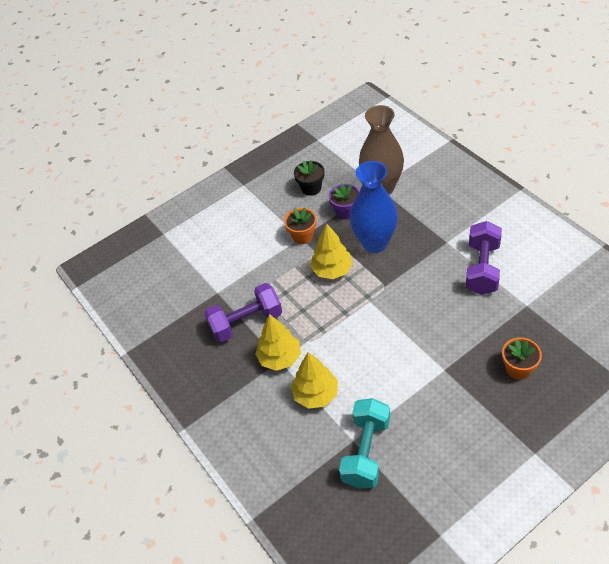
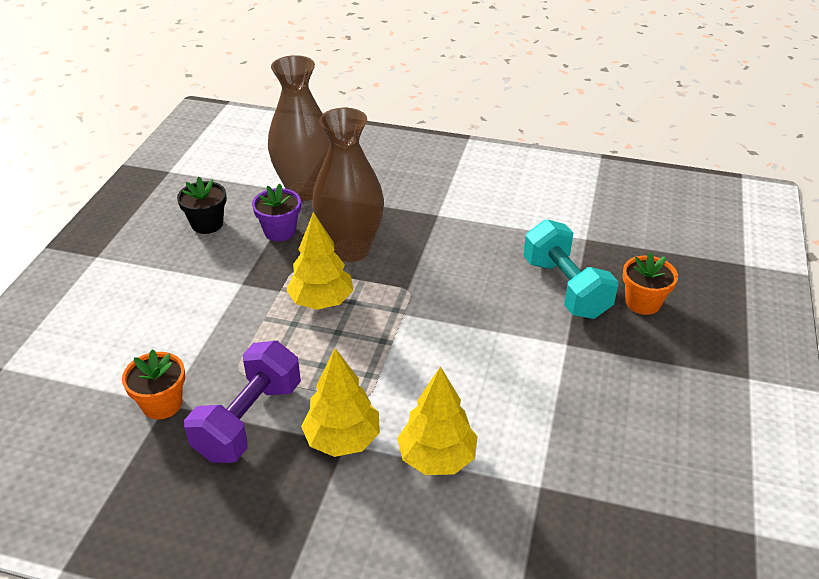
camera: 45 degrees left, 10 degrees down
(302, 236) = (243, 280): orange flower pot -> orange flower pot (162, 404)
(366, 451) = (570, 489): turquoise dumbbell -> turquoise dumbbell (565, 288)
(374, 243) = (350, 249): blue vase -> brown vase
(482, 268) = (503, 224): purple dumbbell -> none

